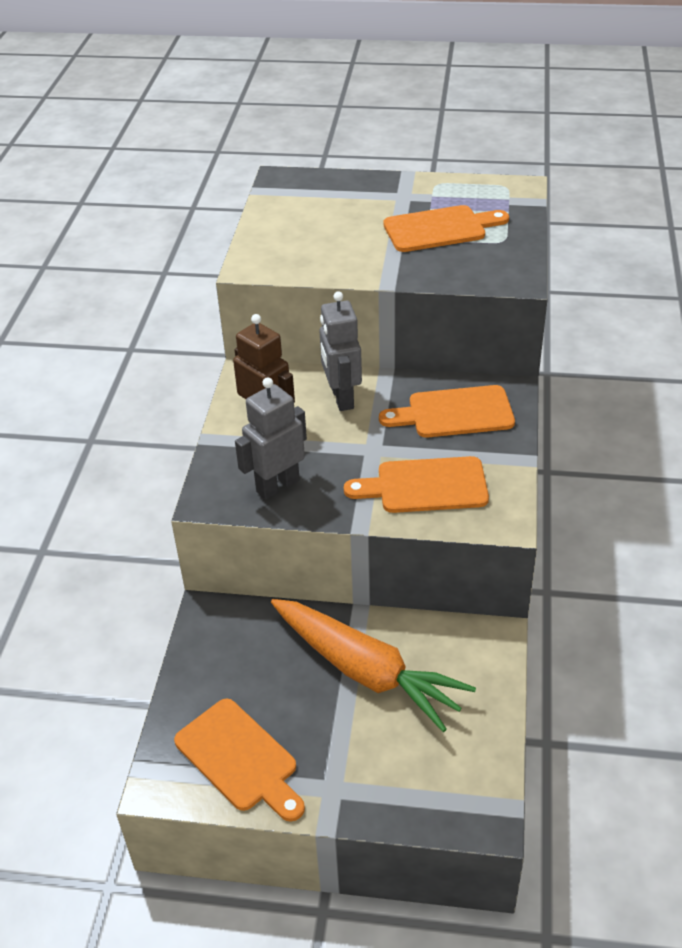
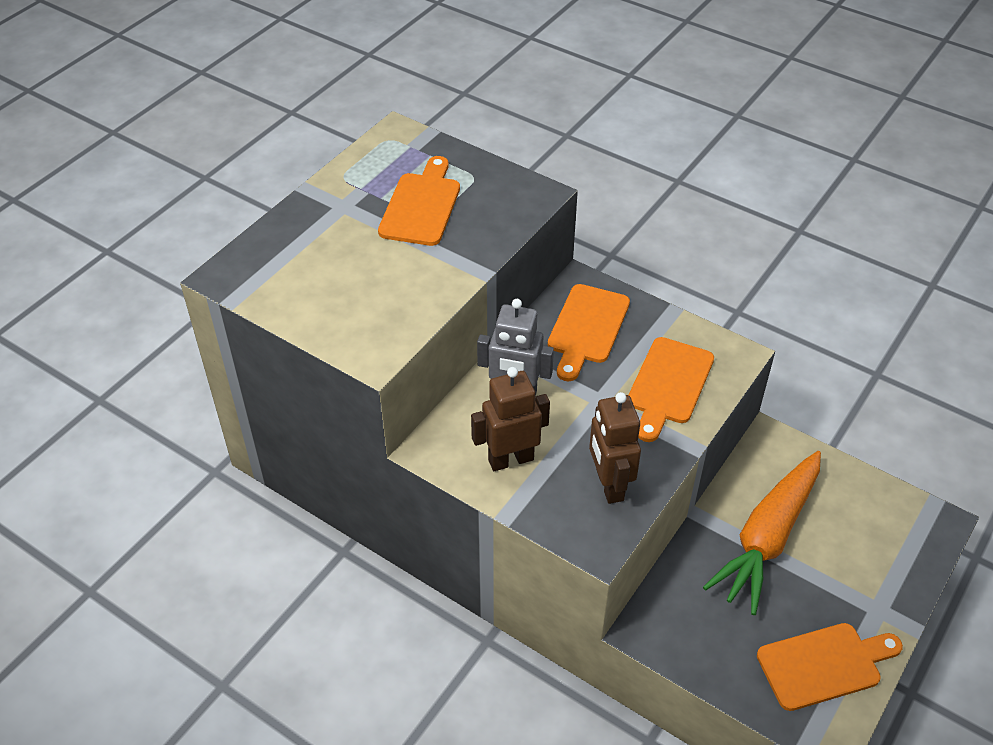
camera: 65 degrees left, 5 degrees up
(277, 485) = (609, 485): grey robot -> brown robot
(366, 671) = (767, 537): orange carrot -> orange carrot turned 150 degrees clockwise

